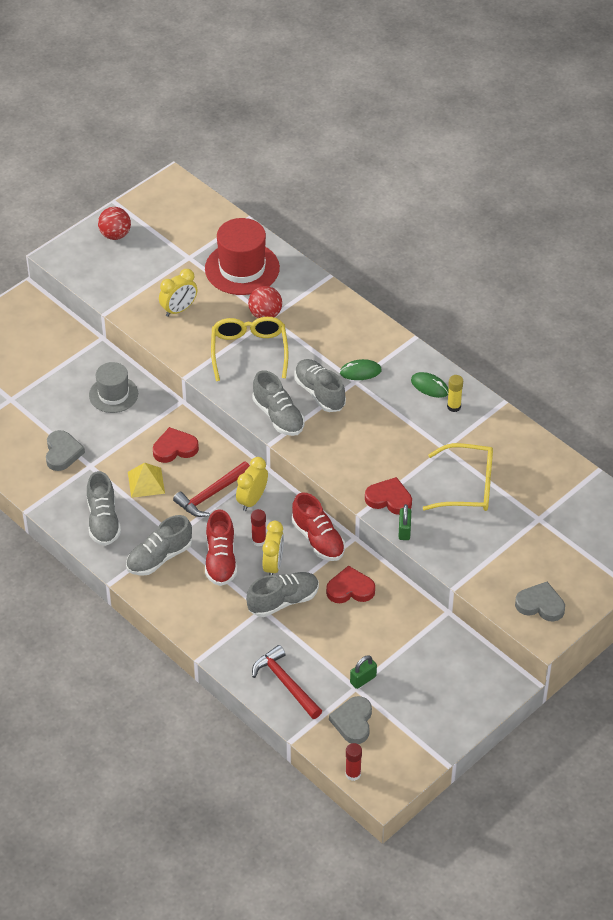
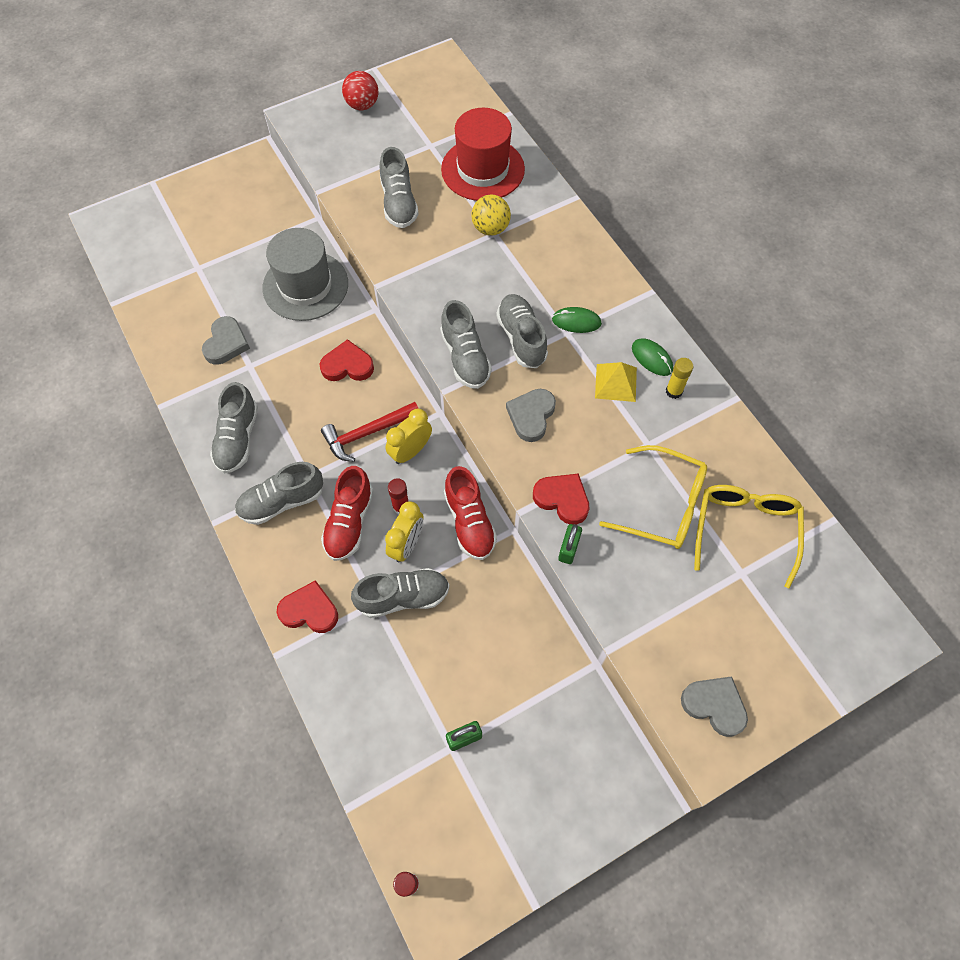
camera: 15 degrees right, 15 degrees up
(113, 394) = (305, 286): grey hat -> grey hat, size x1.57
(146, 482) = (301, 401): yellow pyramid -> yellow pyramid (616, 382)
(179, 309) = (399, 203): yellow clock -> grey shoe
(249, 351) = (458, 269): yellow glasses -> yellow glasses (745, 529)
(265, 314) = (490, 228): red ball -> yellow ball
(285, 683) = (368, 718): red hammer -> none
(350, 589) = (487, 601): red heart -> red heart (309, 610)
(353, 722) = (433, 800): grey heart -> grey heart (531, 416)

